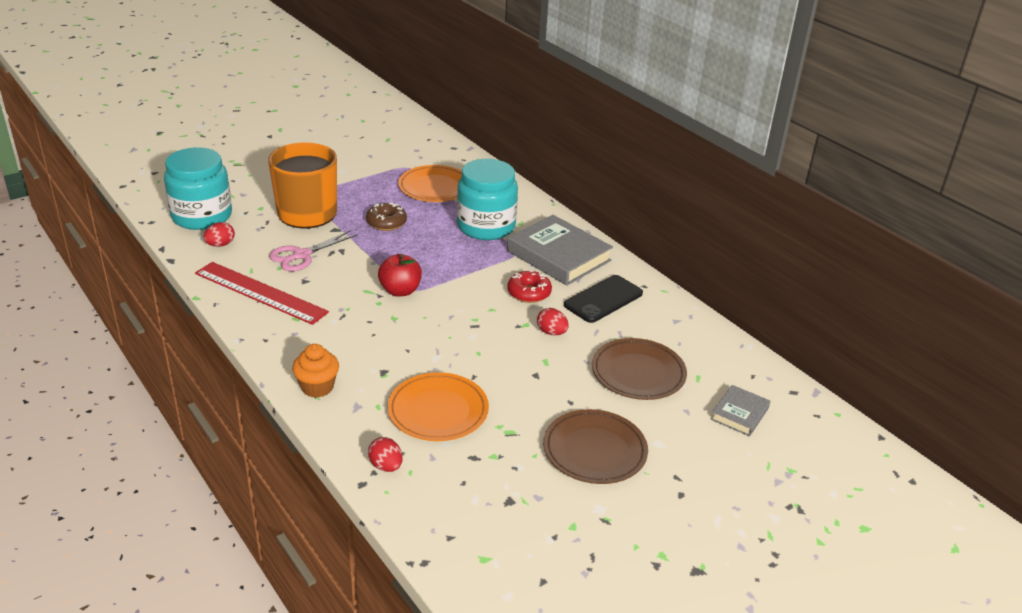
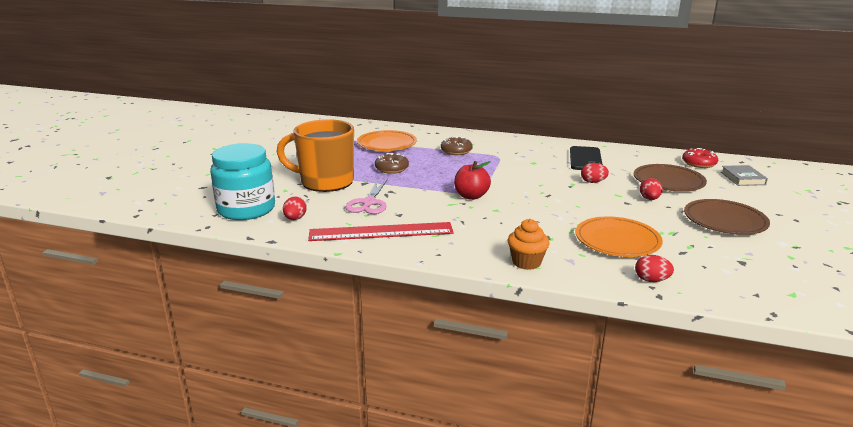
camera: 35 degrees left, 10 degrees down
(486, 226) = (456, 151): turquoise jar -> brown donut
(529, 293) = (544, 170): red donut -> red donut (699, 163)
(558, 256) = (523, 150): grey book -> none
(568, 383) = (649, 199): none -> red egg

